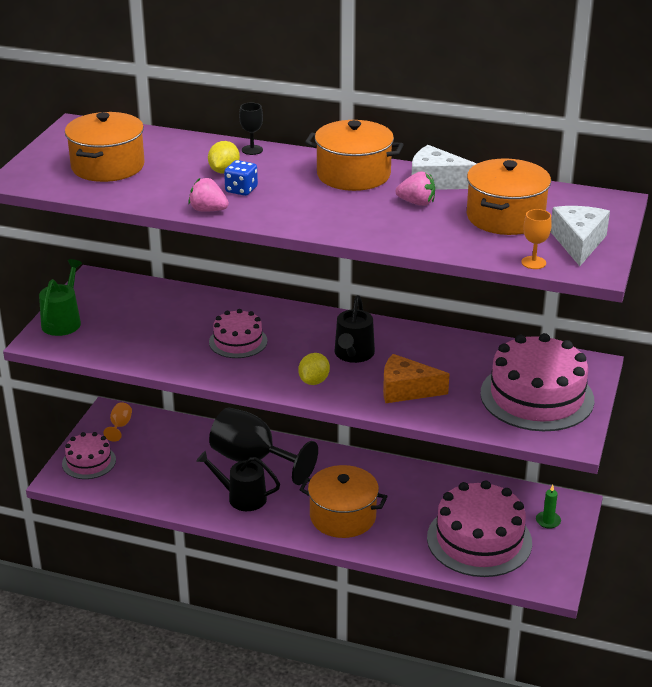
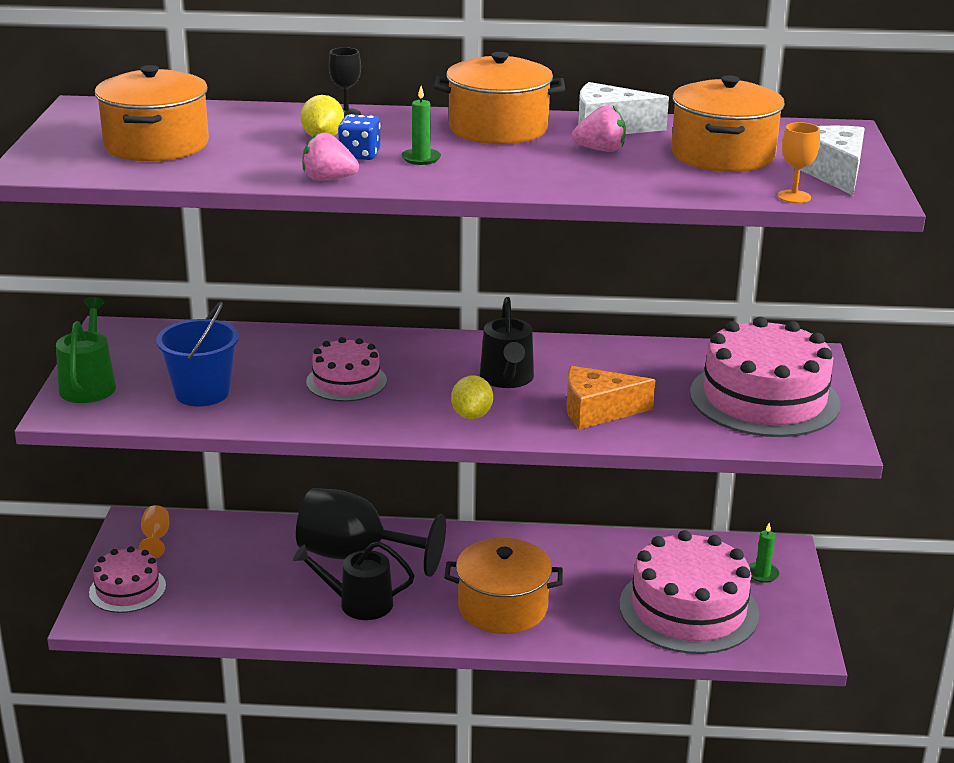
camera: 15 degrees left, 5 degrees down
(135, 338) = (202, 393): none -> blue bucket
(282, 198) = (421, 158): none -> green candle

